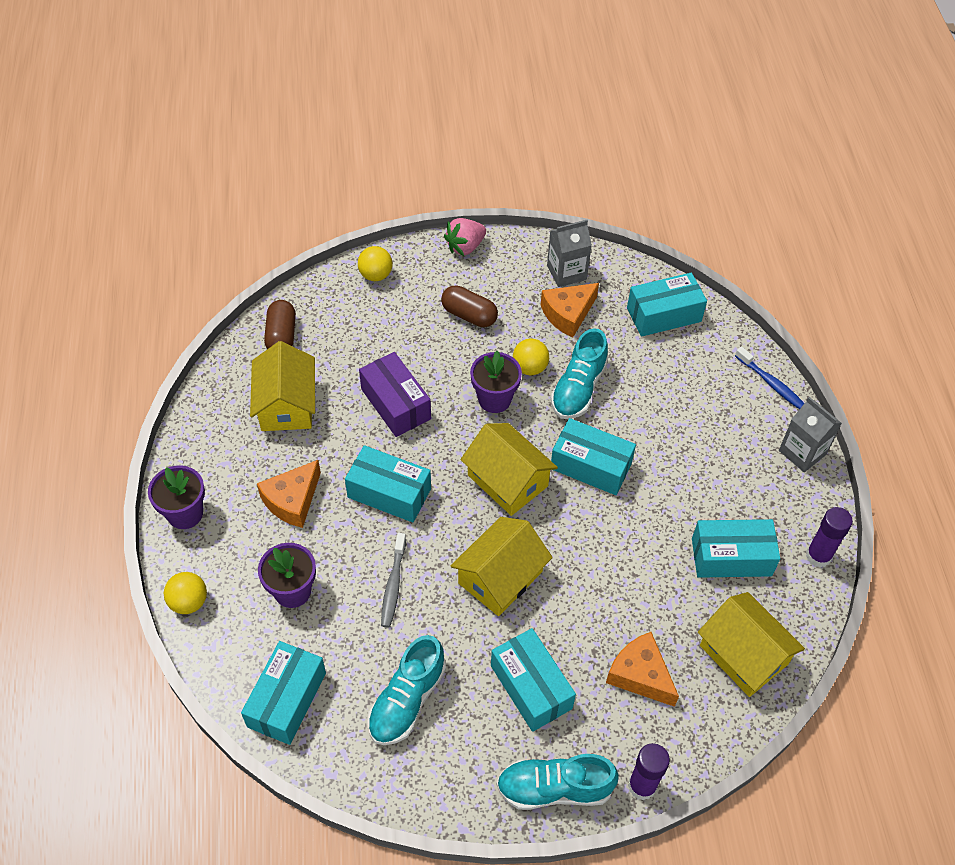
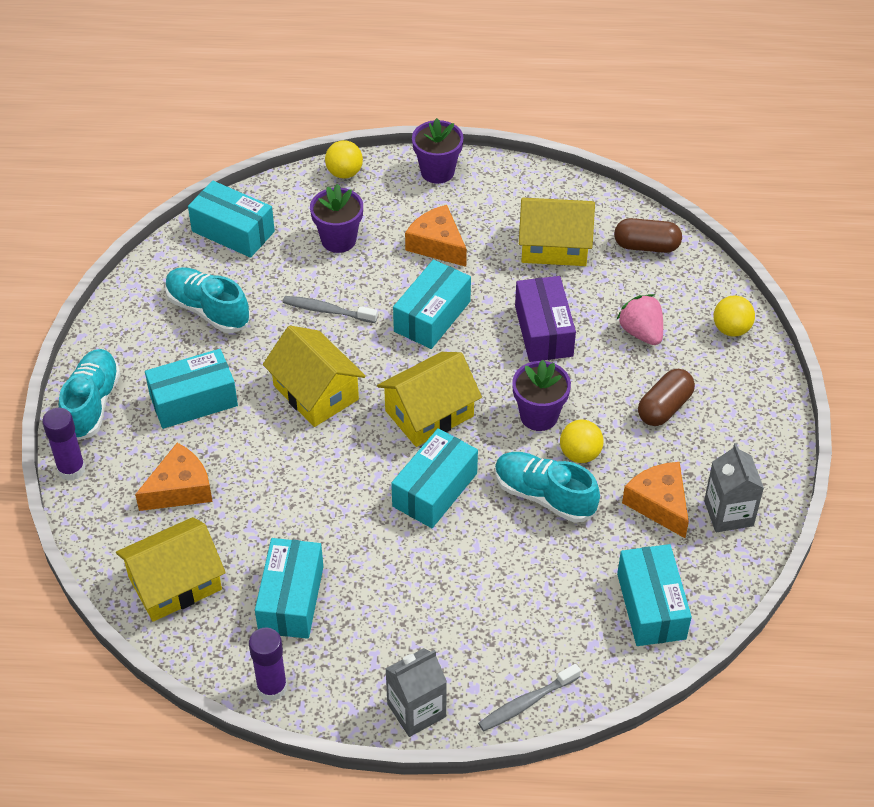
camera: 100 degrees right, 5 degrees down
(395, 404) = (543, 331): purple box -> purple box turned 75 degrees counterclockwise
(465, 247) = (775, 416): pink strawberry -> pink strawberry (641, 332)
(771, 383) = (526, 703): blue toothbrush -> grey toothbrush

